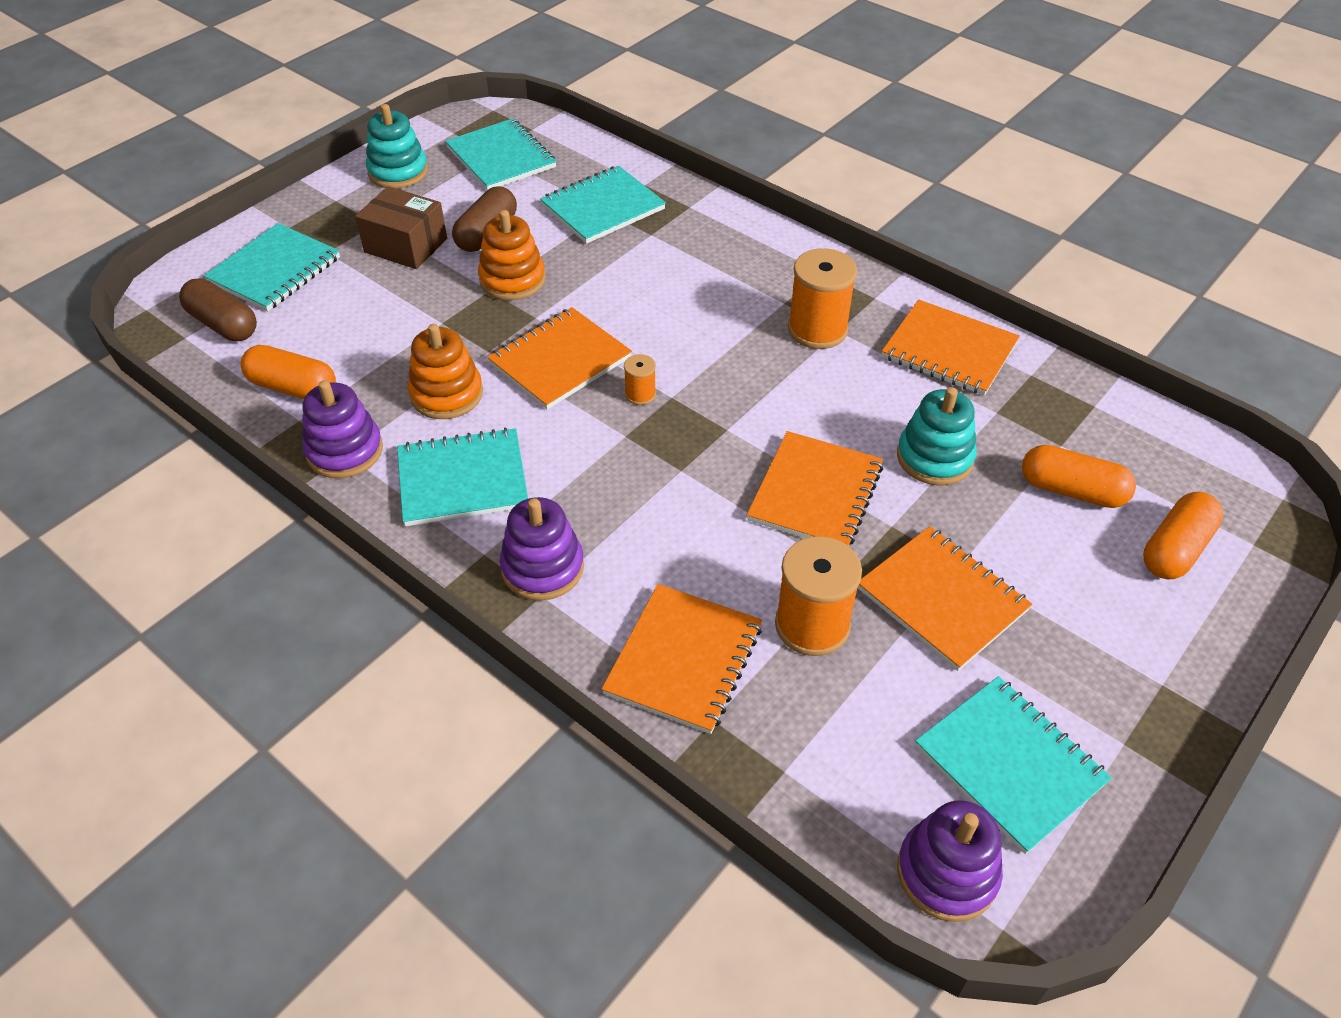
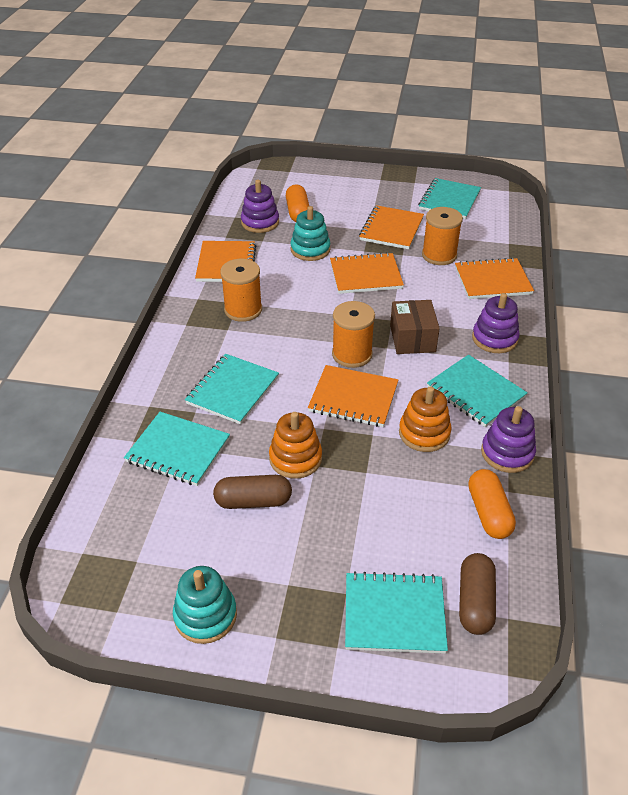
camera: 120 degrees left, 5 degrees down
(406, 245) = (302, 544): brown box -> brown box (412, 338)
(501, 158) = (142, 550): turquoise notebook -> turquoise notebook (233, 390)
(640, 394) = (352, 354): orange spool -> orange spool, size x2.03
(947, 873) = (503, 203): purple stacking toy -> purple stacking toy (260, 222)
(1175, 549) = (309, 186): orange capsule -> none

